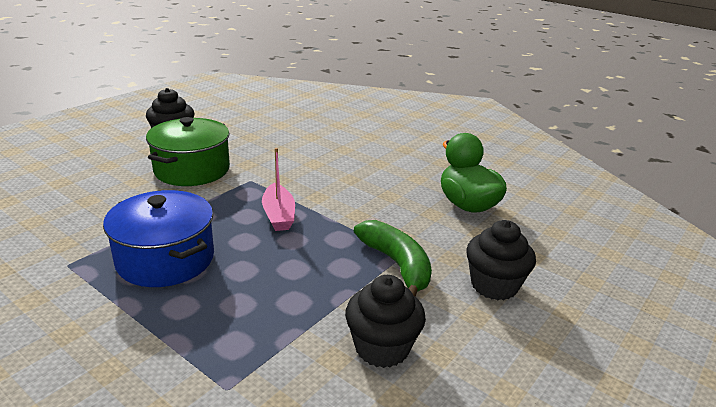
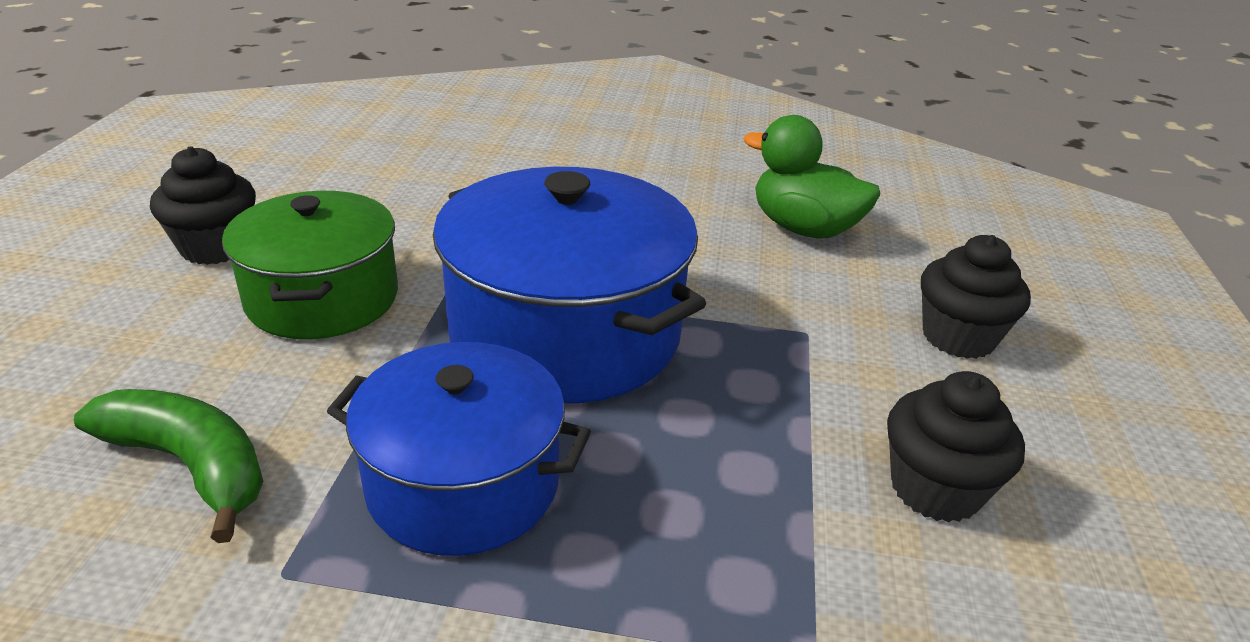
camera: 30 degrees left, 5 degrees up
(278, 215) = (565, 333): pink boat -> blue pot
(397, 265) = (817, 353): green banana -> green banana (191, 465)

